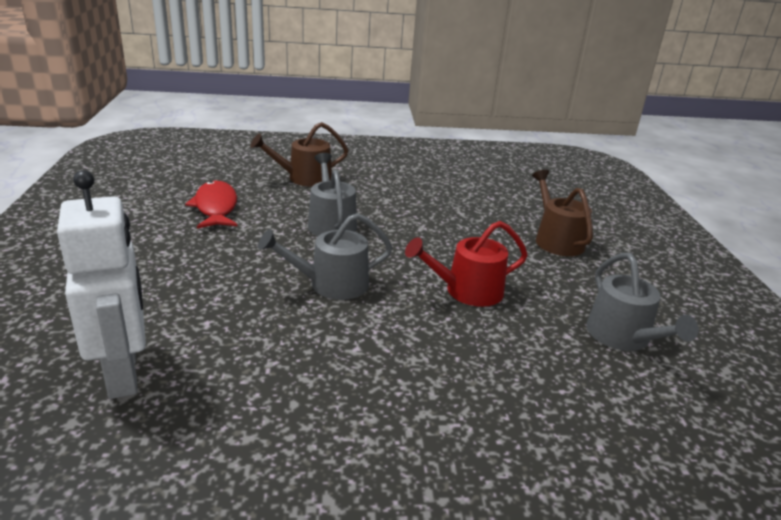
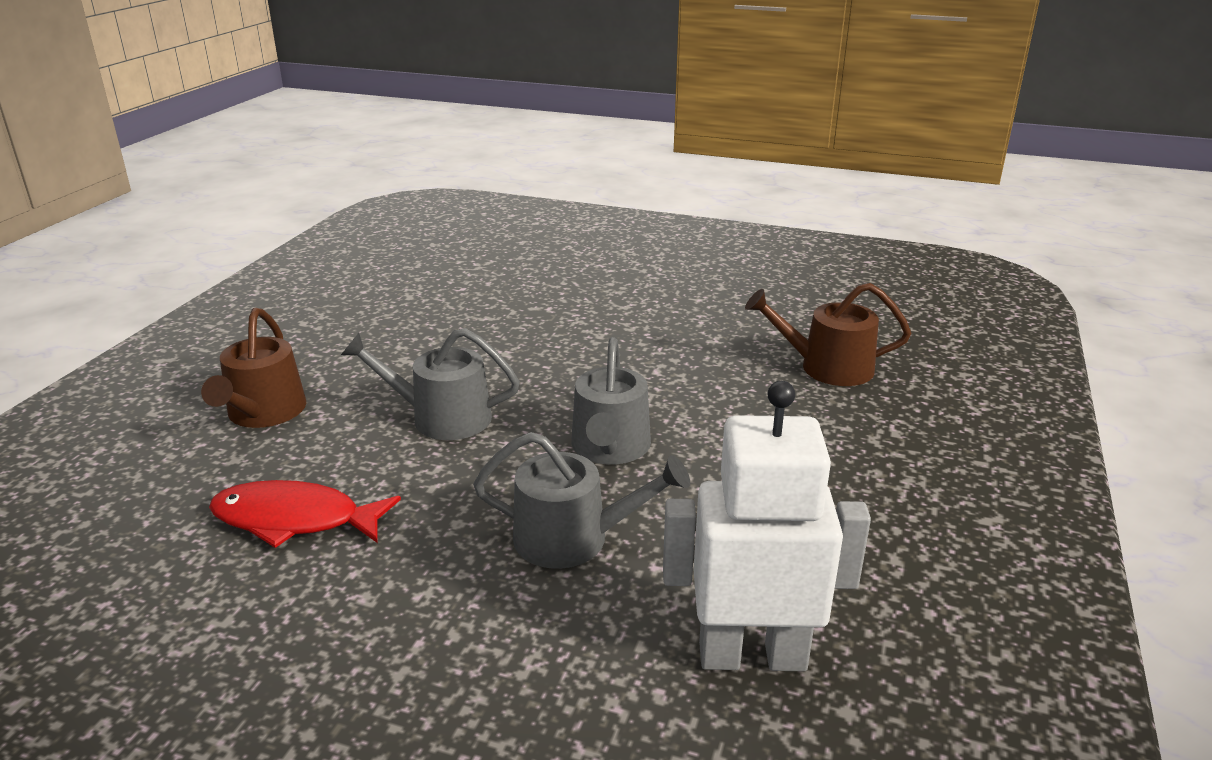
camera: 65 degrees left, 0 degrees up
(467, 291) = (671, 361): red watering can -> none
(556, 240) = (593, 282): brown watering can -> brown watering can (827, 367)
(622, 337) = (785, 306): grey watering can -> grey watering can (573, 538)

